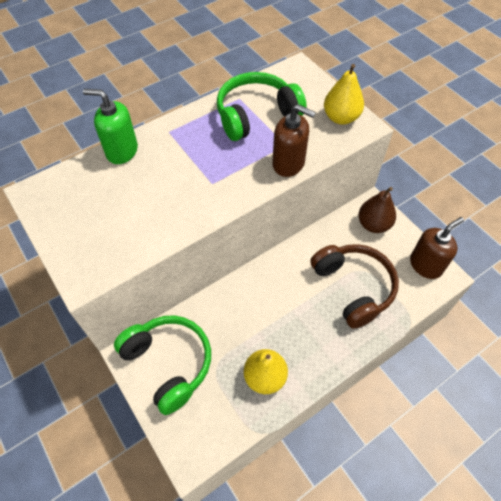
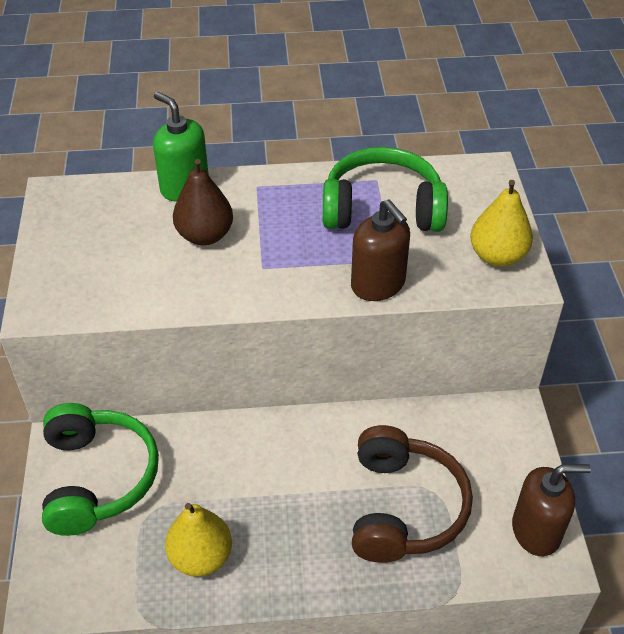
camera: 30 degrees right, 10 degrees down
(373, 224) = (496, 439): brown pear -> brown pear (205, 235)

